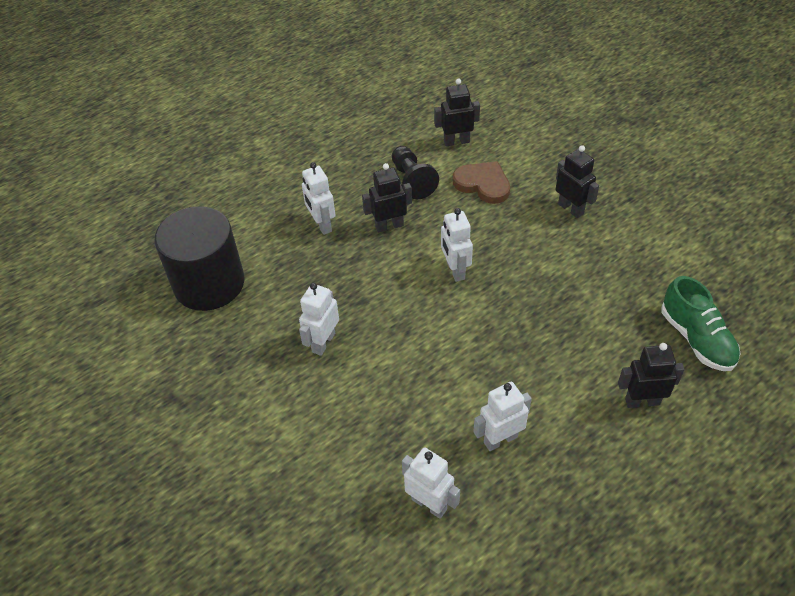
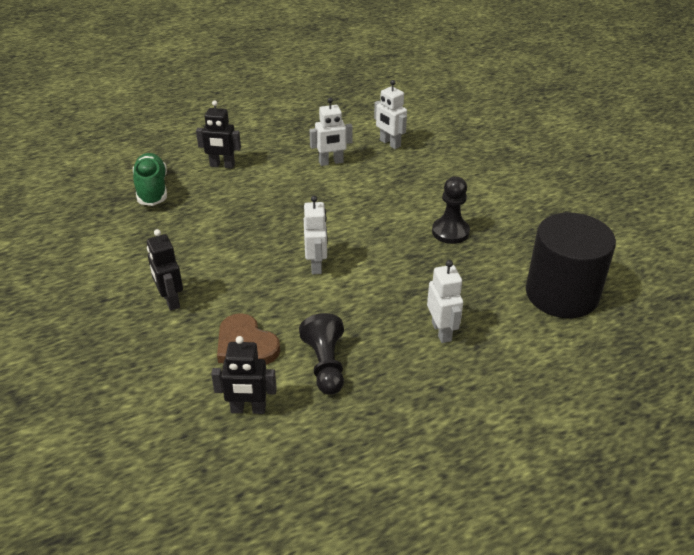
camera: 170 degrees left, 10 degrees down
(323, 342) = (450, 232): white robot -> black pawn
(389, 226) = (367, 317): black robot -> none

